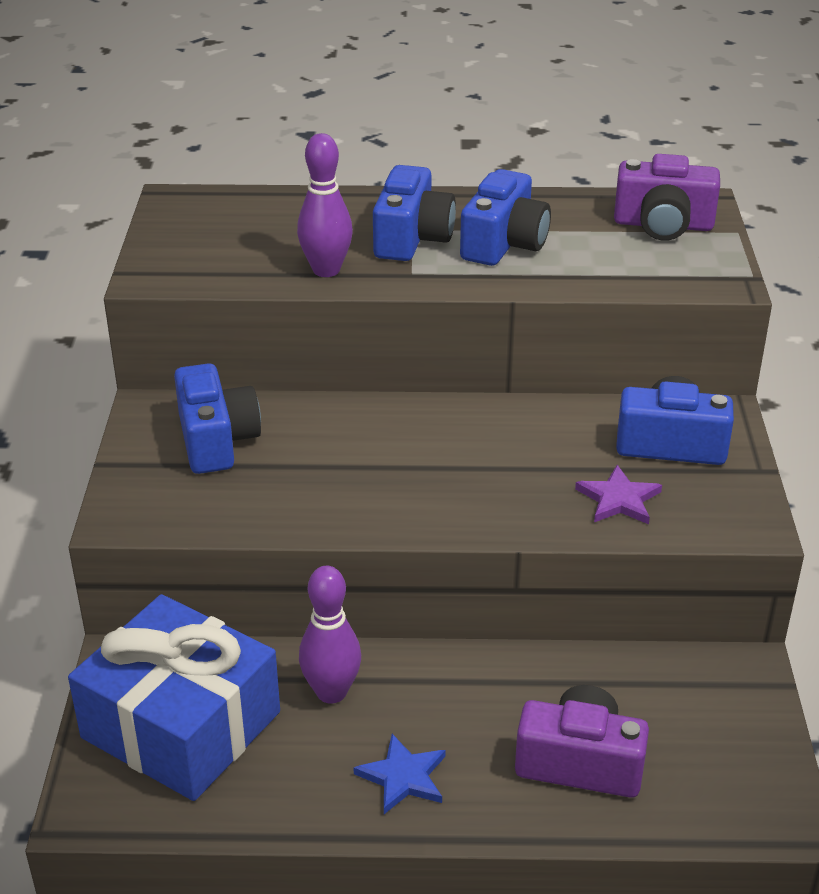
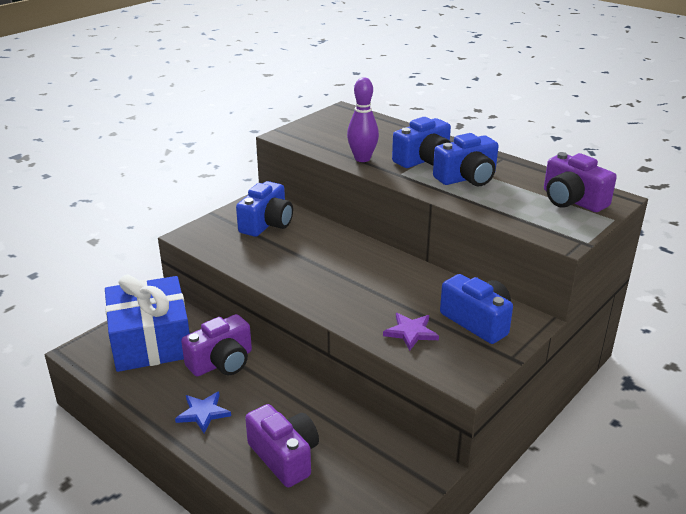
camera: 40 degrees right, 5 degrees down
(331, 692) = (222, 362): purple bowling pin -> purple camera

